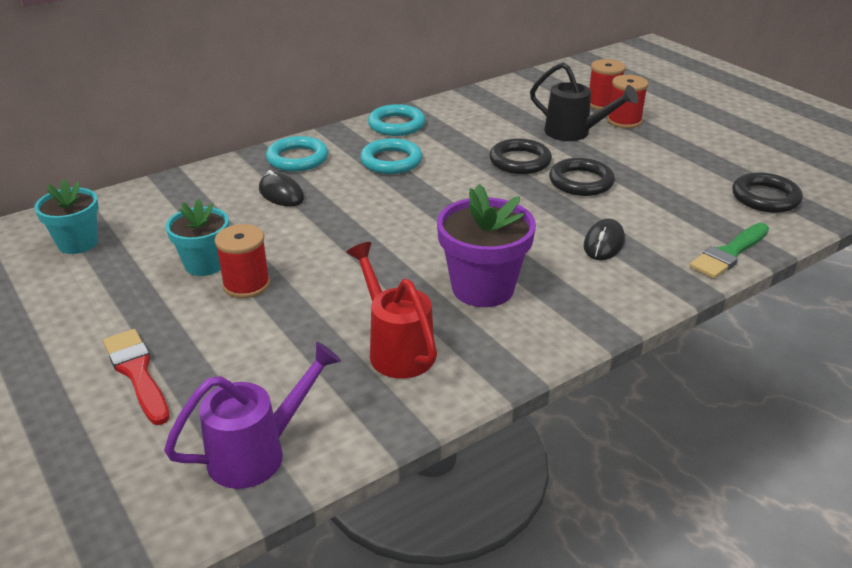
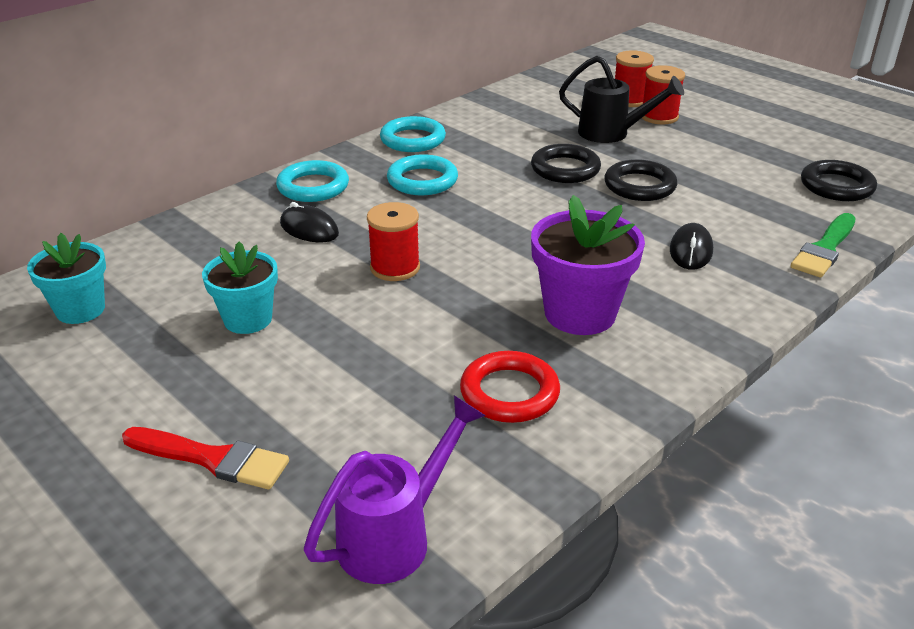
camera: 10 degrees left, 0 degrees up
(137, 373) = (212, 459): red brush -> red brush turned 150 degrees clockwise
(246, 285) = (307, 338): red spool -> red spool (395, 268)
(396, 348) = (509, 393): red watering can -> red ring

